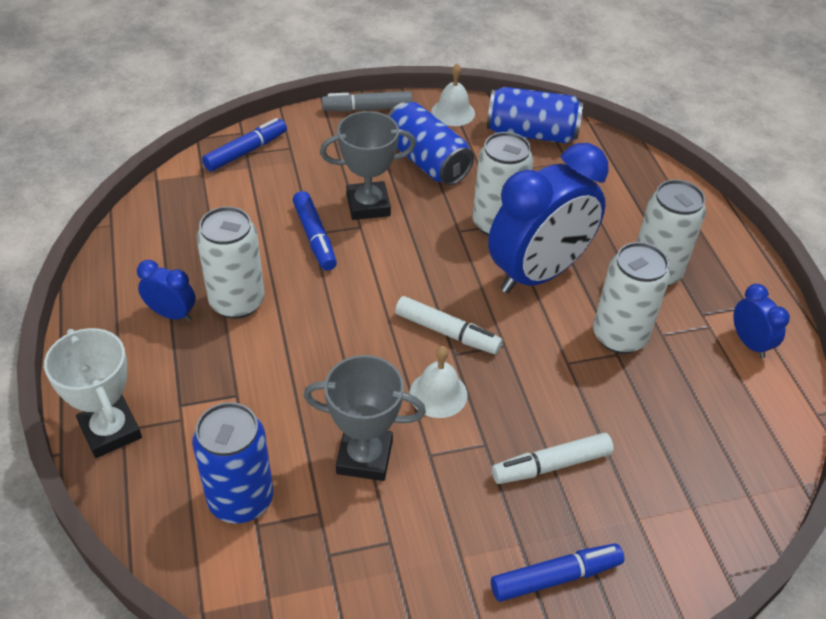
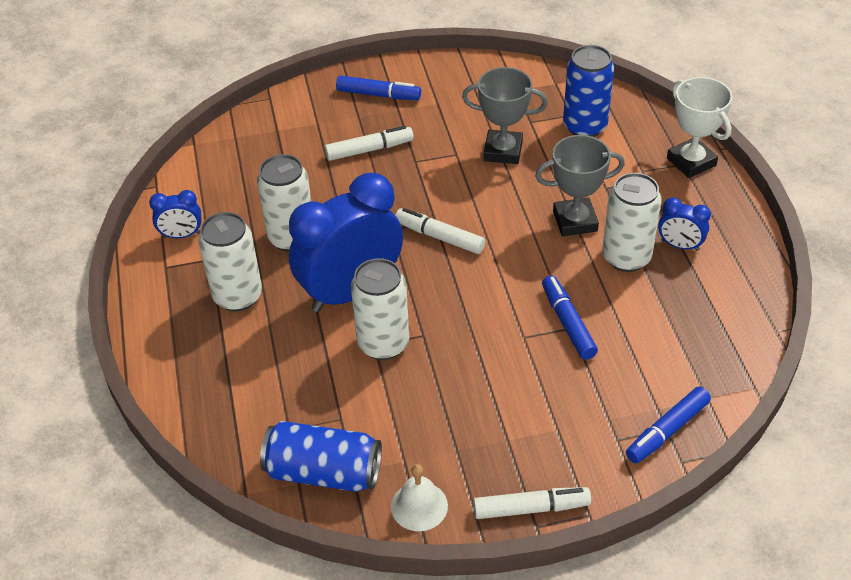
camera: 175 degrees left, 0 degrees up
(367, 108) = (531, 508): grey marker -> white marker
(368, 205) = (517, 362): grey trophy -> grey trophy (575, 221)
(426, 161) = (454, 423): blue can -> none
(438, 394) = (448, 191): white bell -> none
(555, 577) = (378, 95): blue marker -> blue marker turned 150 degrees counterclockwise
(749, 343) = (181, 235): blue clock -> blue clock turned 75 degrees counterclockwise

